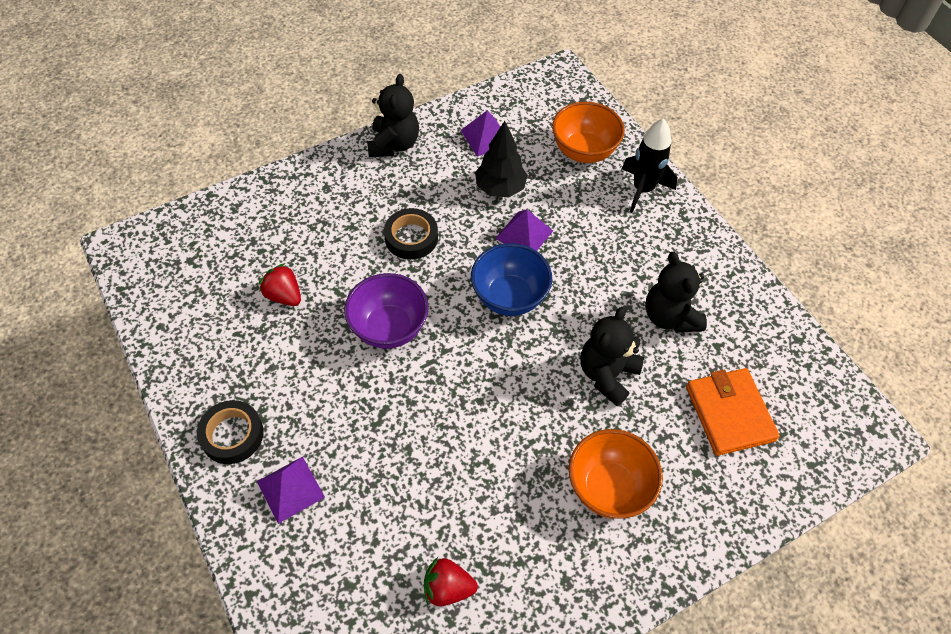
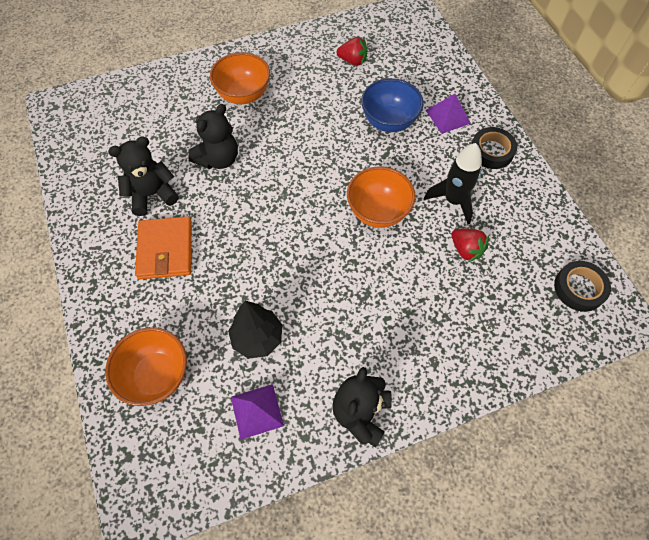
camera: 170 degrees left, 5 degrees up
(389, 328) = (378, 212): purple bowl -> orange bowl
(411, 238) = (352, 292): black tape -> black tape (579, 288)
(509, 297) = (276, 226): blue bowl -> blue bowl (389, 122)
(524, 234) = (247, 283): purple pyramid -> none
(642, 189) = (117, 318): black rocket -> black rocket (453, 201)
(670, 316) = (152, 195): black teddy bear -> black teddy bear turned 105 degrees counterclockwise
(729, 413) = (144, 126): orange wallet -> orange wallet (165, 250)

